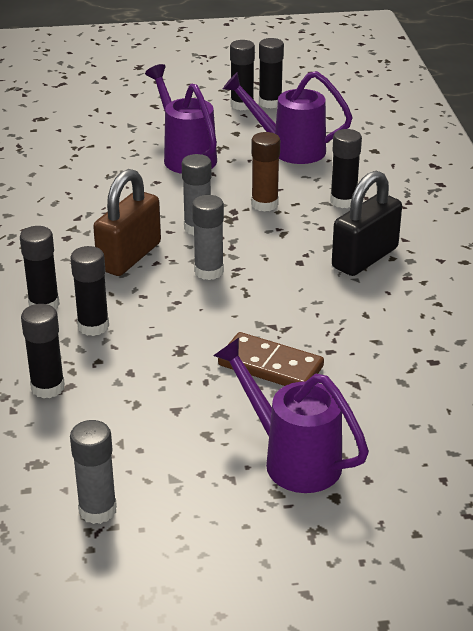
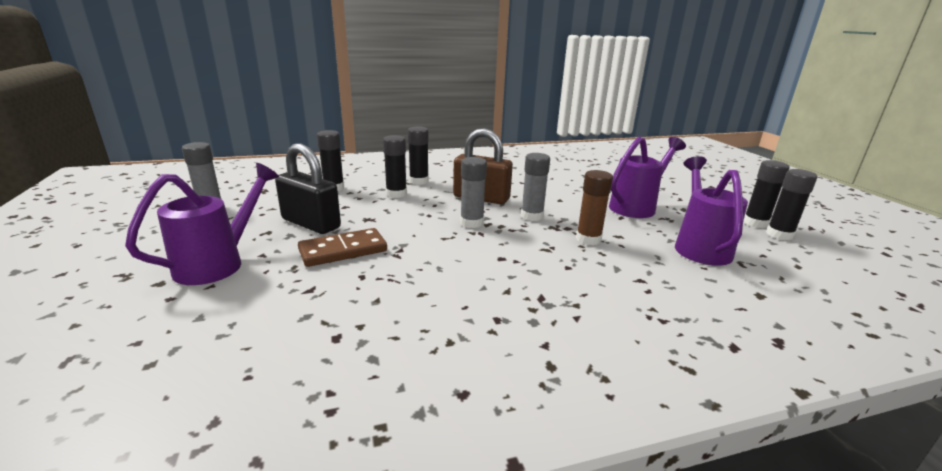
camera: 80 degrees right, 10 degrees down
(270, 366) = (343, 250): brown domino -> brown domino turned 45 degrees clockwise
(343, 201) = (627, 277): black glue stick -> none
(365, 258) = (523, 291): black padlock -> black padlock (311, 223)

